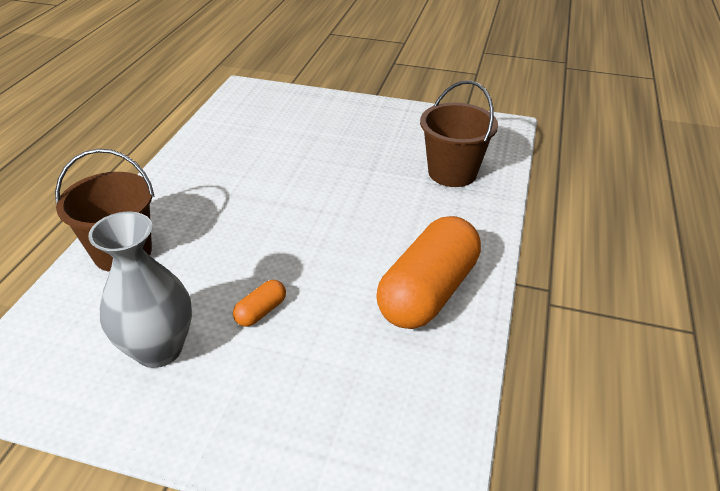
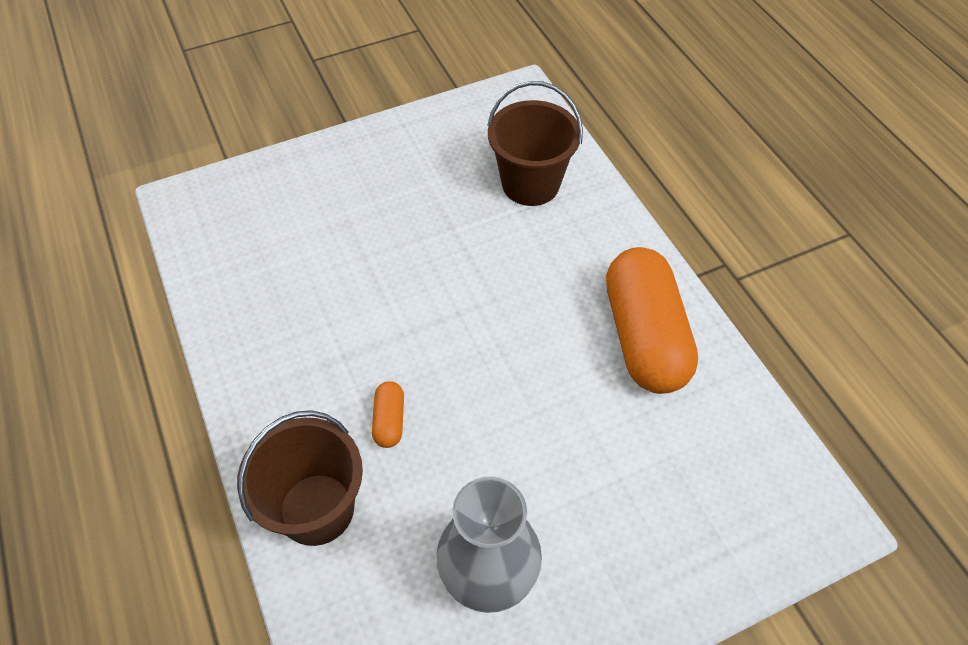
camera: 40 degrees left, 15 degrees up
(261, 311) = (532, 465): orange capsule -> orange capsule (389, 420)

